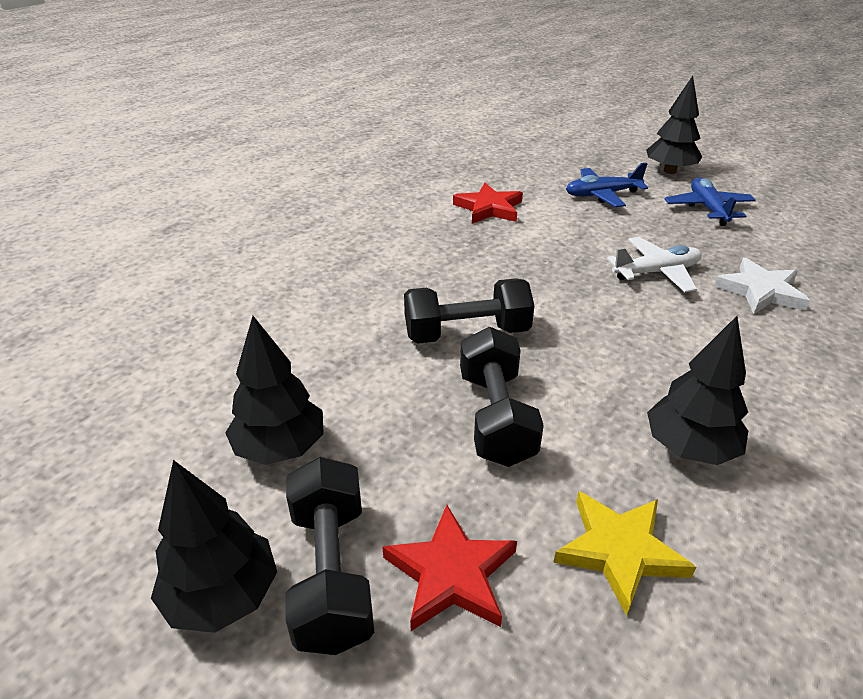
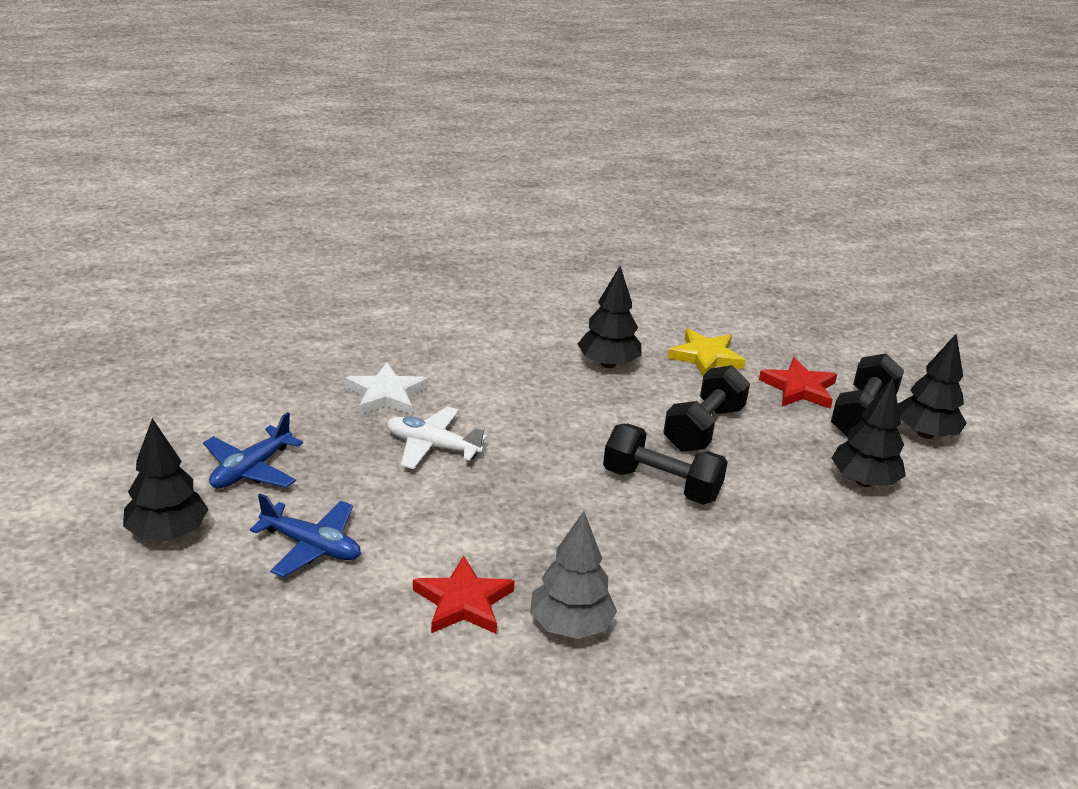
camera: 145 degrees left, 5 degrees down
(419, 223) = (570, 626): none -> grey tree

